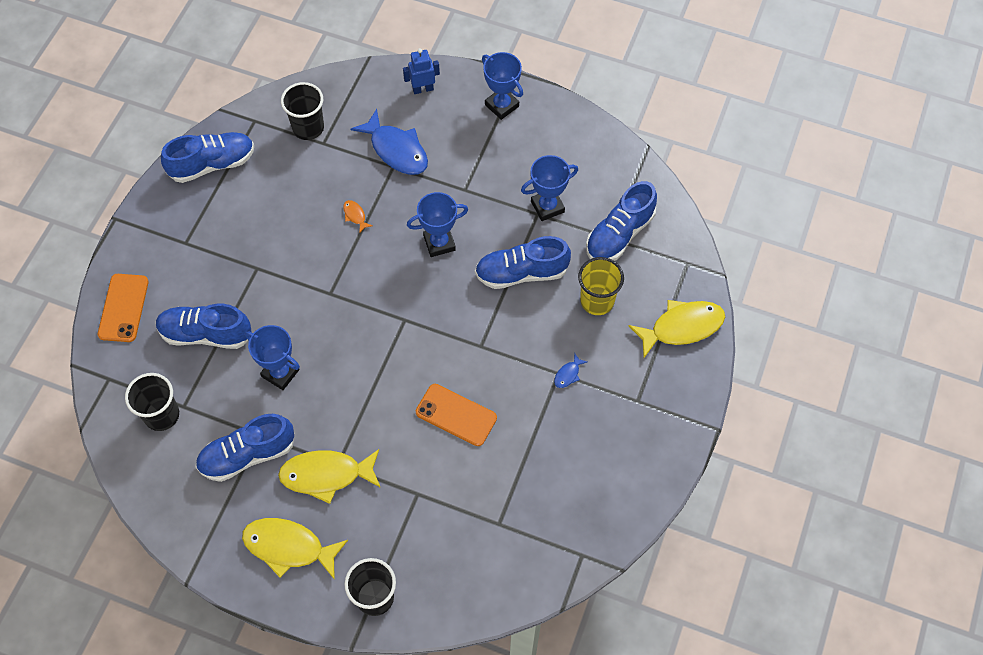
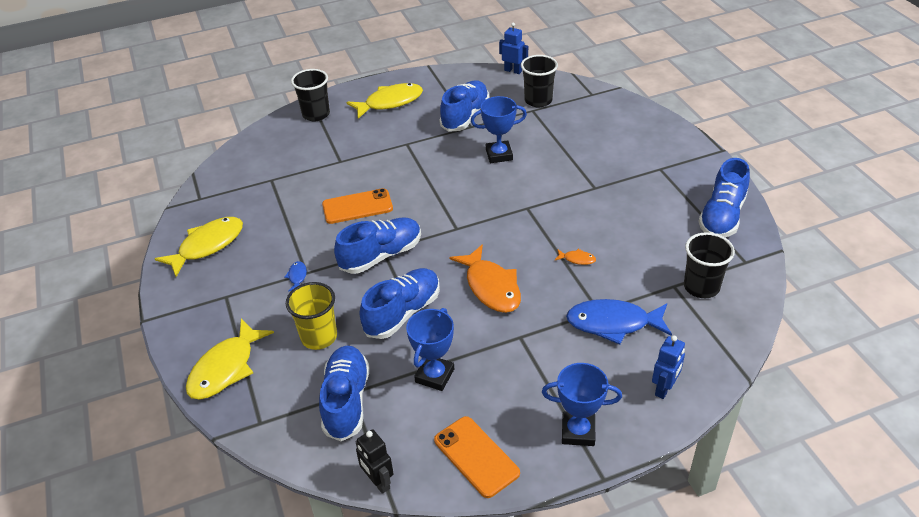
camera: 140 degrees right, 20 degrees down
(123, 308) = (638, 121): orange phone -> orange phone (476, 456)
(124, 485) = (513, 71): none -> blue robot
(206, 334) = (571, 141): blue shoe -> blue shoe (381, 255)
(326, 475) = (407, 136): yellow fish -> yellow fish (207, 246)
(439, 243) = (491, 287): blue trophy -> orange fish
(644, 167) = (378, 482): none -> black robot

